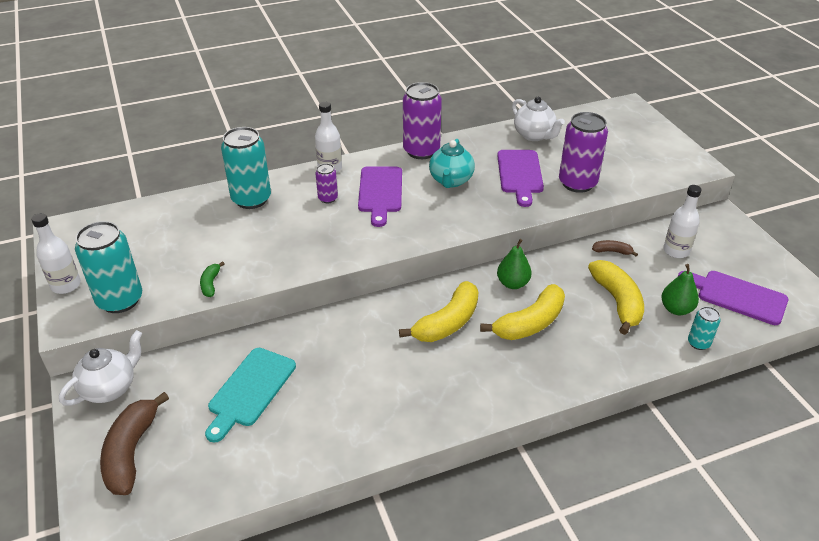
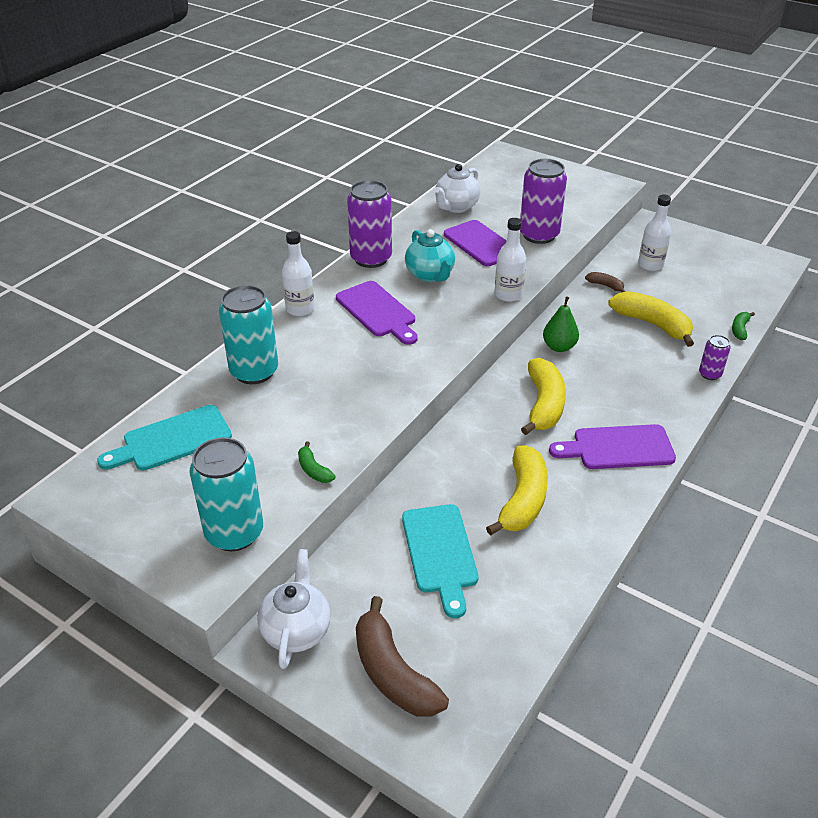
camera: 35 degrees left, 0 degrees up
(66, 285) = (150, 550): white bottle -> white bottle (508, 295)
(154, 222) = (172, 440): none -> turquoise cutting board
(328, 198) = (333, 338): purple can -> purple can (710, 374)
(530, 323) = (608, 373): yellow banana -> yellow banana (522, 500)
(534, 135) = (456, 207): white teapot -> white teapot turned 105 degrees clockwise
(612, 251) = (605, 286): brown banana -> brown banana turned 60 degrees clockwise
(676, 309) = (698, 311): green pear -> none
(698, 343) = (740, 329): turquoise can -> green banana
(737, 296) = (727, 282): purple cutting board -> purple cutting board (618, 448)

